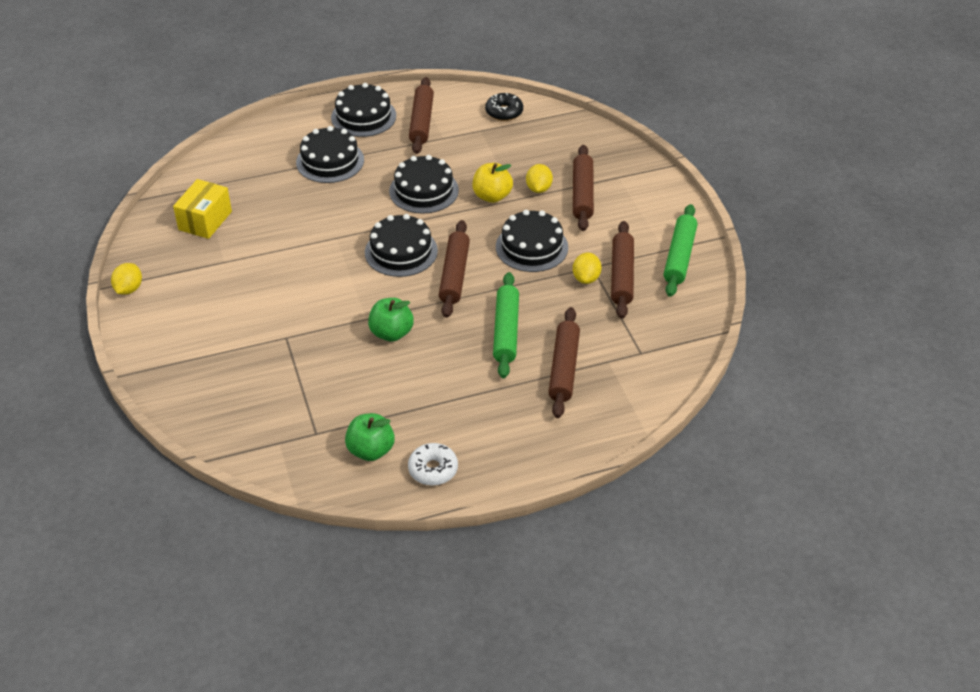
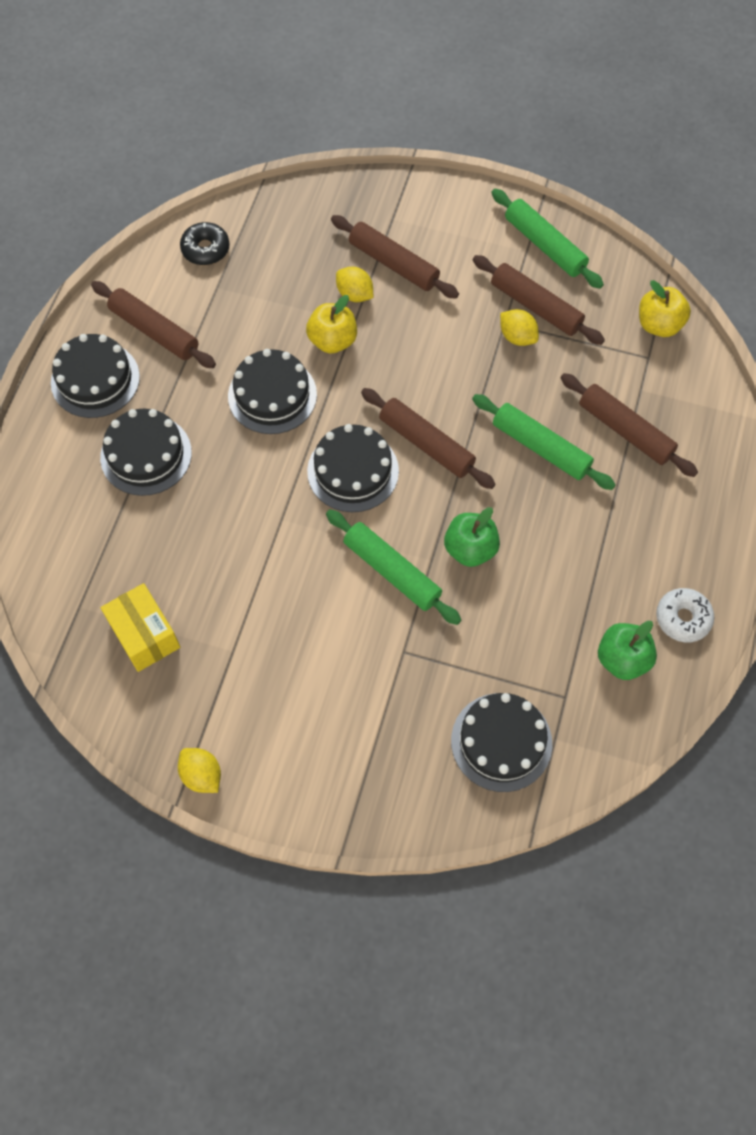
camera: 55 degrees left, 20 degrees up
(341, 304) = (392, 571): none -> green rolling pin
(532, 247) = (437, 353): black cake -> black cake (501, 742)
(676, 346) = (659, 325): none -> yellow apple

